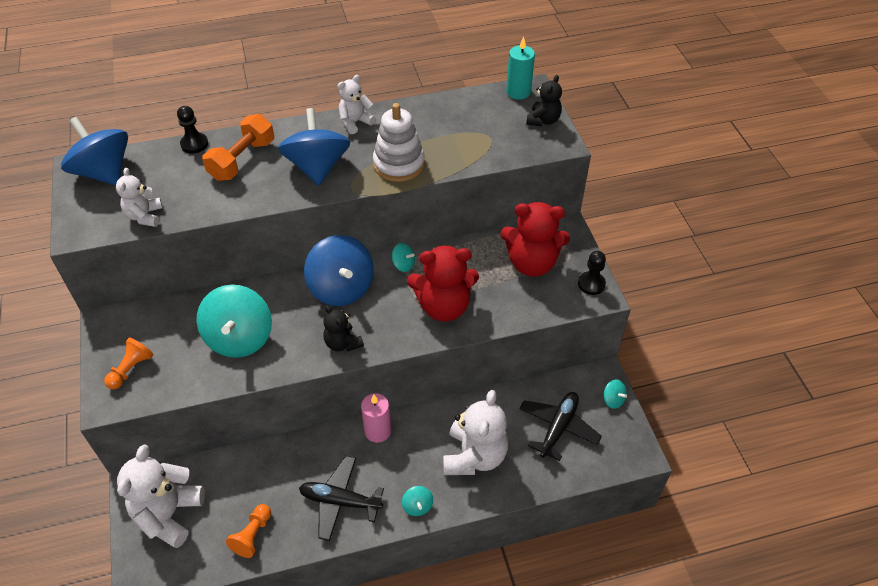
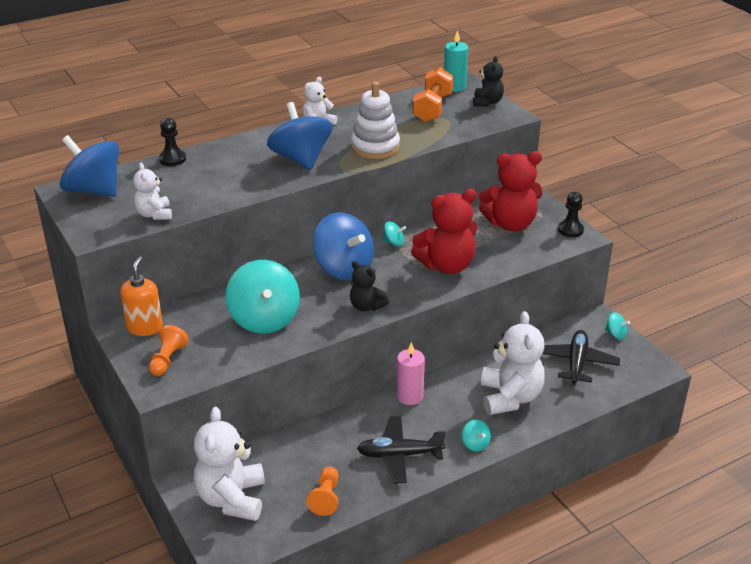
camera: 15 degrees left, 15 degrees down
(127, 324) = (145, 327): none -> orange soap dispenser
(242, 160) = (226, 164): orange dumbbell -> orange dumbbell (432, 108)

